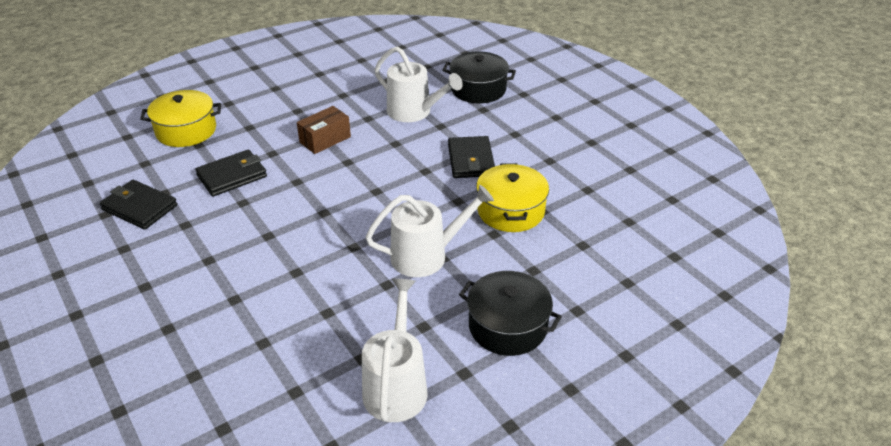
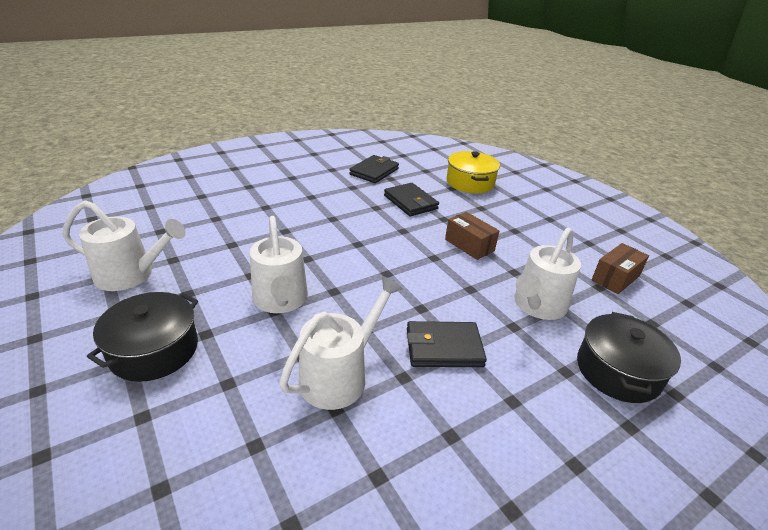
camera: 90 degrees right, 5 degrees down
(373, 70) = (615, 278): none -> brown box
(510, 211) = (340, 375): yellow pot -> white watering can

